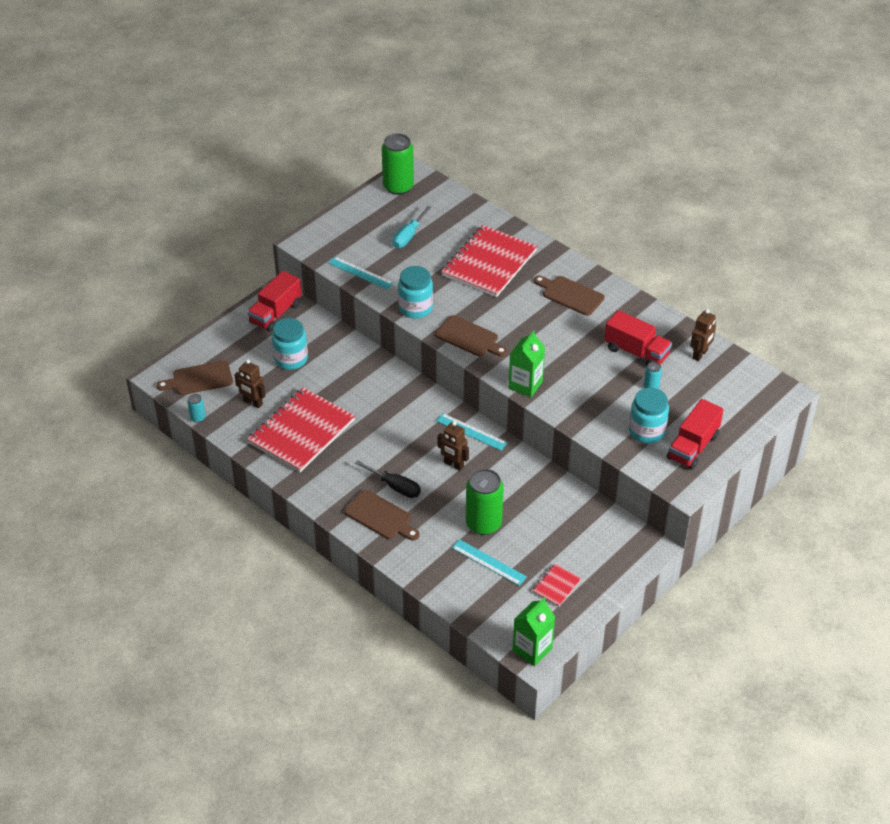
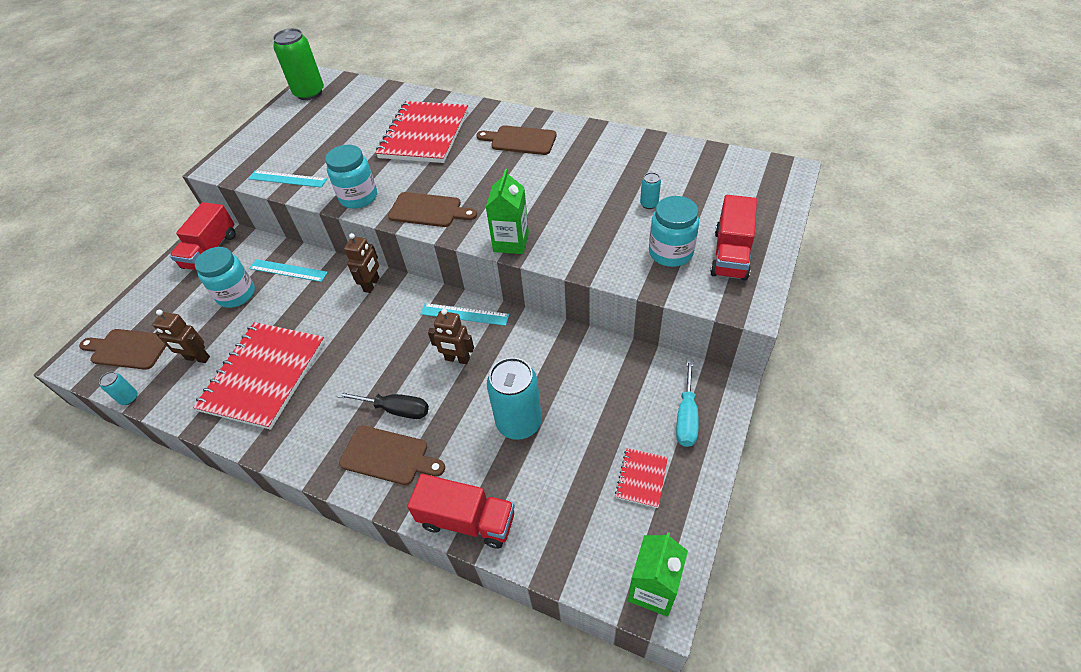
camera: 15 degrees left, 5 degrees up
(199, 379) = (127, 349): brown cutting board -> brown cutting board turned 45 degrees clockwise
(408, 236) = (331, 132): turquoise screwdriver -> turquoise screwdriver (686, 416)
(483, 523) = (519, 422): green can -> turquoise can
(489, 562) = (545, 474): turquoise ruler -> turquoise ruler (288, 270)
(636, 352) = (615, 175): red truck -> red truck (467, 520)
(700, 354) = (681, 159): brown robot -> brown robot (372, 285)

